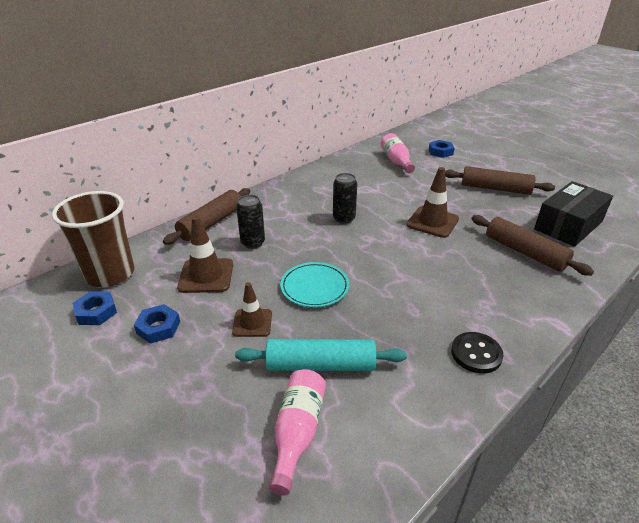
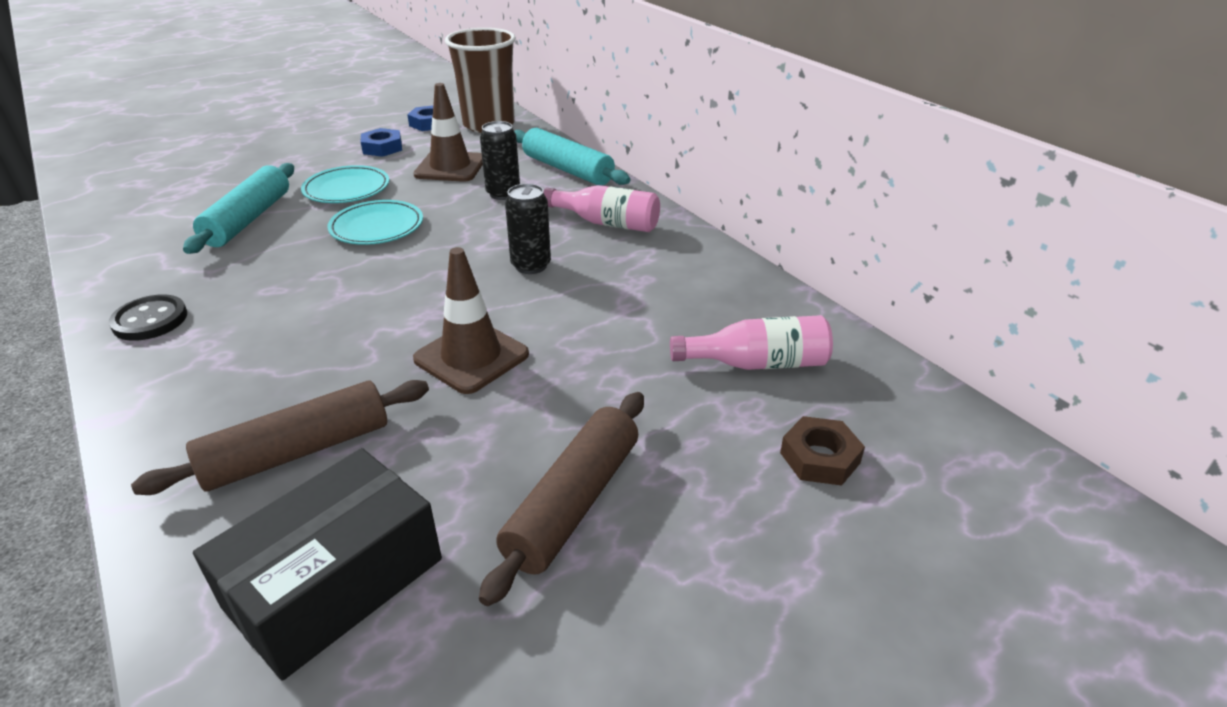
camera: 100 degrees right, 0 degrees up
(211, 223) = (567, 170): brown rolling pin -> turquoise rolling pin
(252, 323) = (347, 189): brown traffic cone -> turquoise plate
(298, 432) = (186, 203): pink bottle -> pink bottle (607, 223)
(440, 152) = (820, 458): blue nut -> brown nut
(568, 225) = (335, 582): black box -> black box turned 75 degrees clockwise

